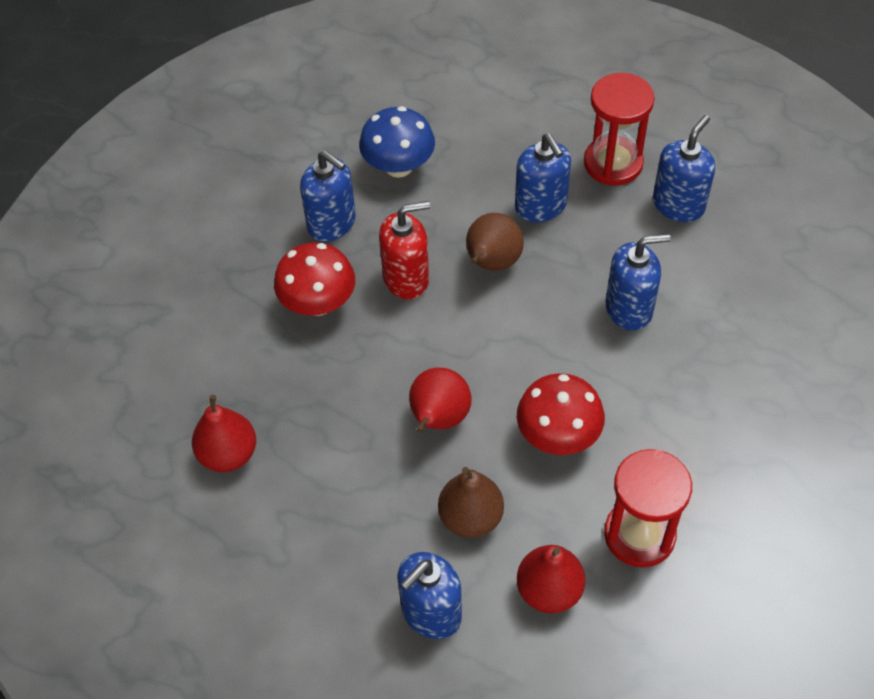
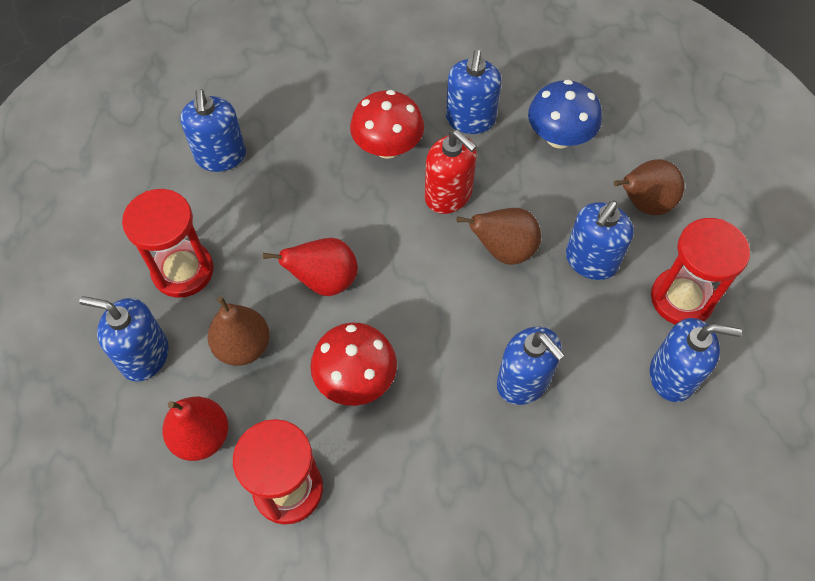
camera: 60 degrees right, 5 degrees up
(228, 454) = (221, 156): red pear -> blue soap dispenser
(350, 541) = (183, 271): none -> red hourglass
(507, 142) = (644, 204): none -> brown pear

